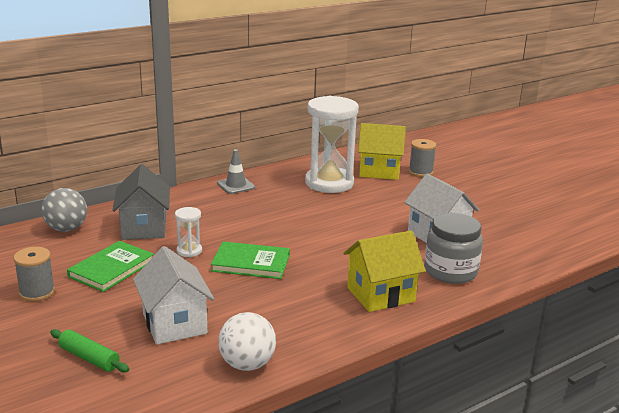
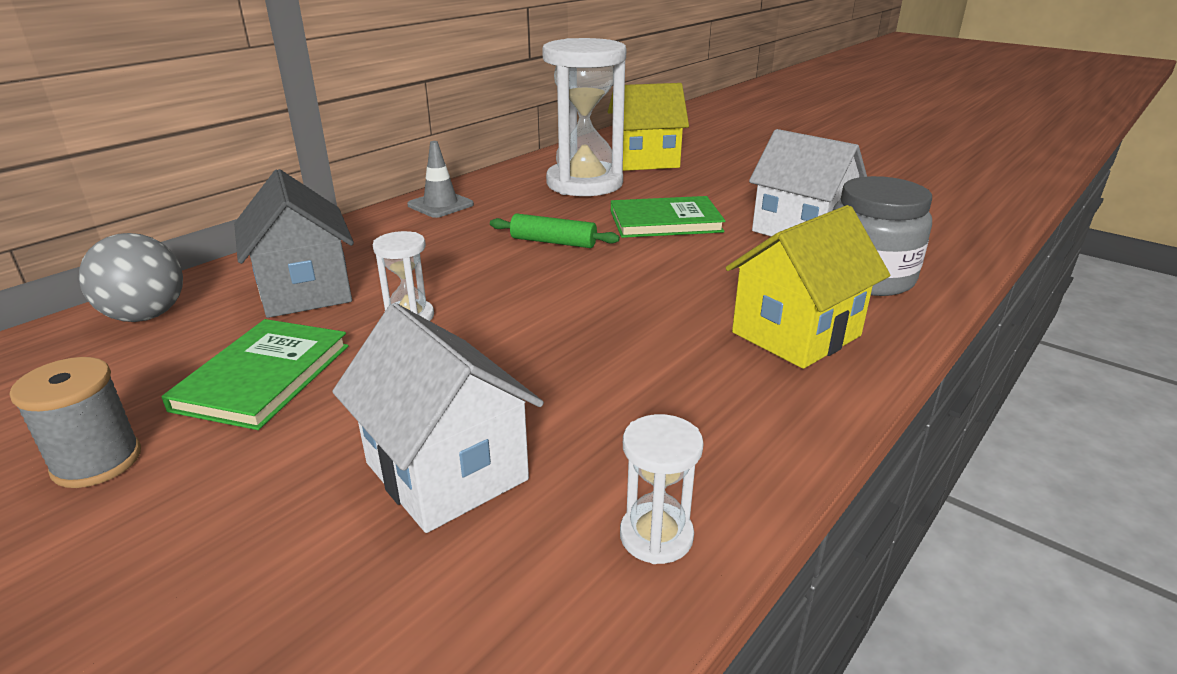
camera: 15 degrees left, 5 degrees up
(89, 358) = (269, 613): green rolling pin -> green rolling pin (553, 242)
(247, 364) = (656, 536): white ball -> white hourglass
(251, 263) = (535, 319): green book -> green book (665, 221)
(420, 172) = (702, 155): grey spool -> none

